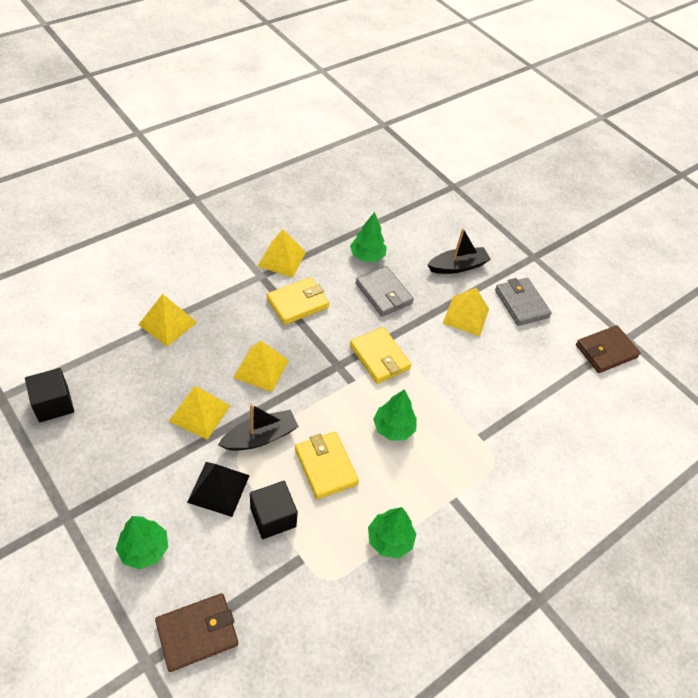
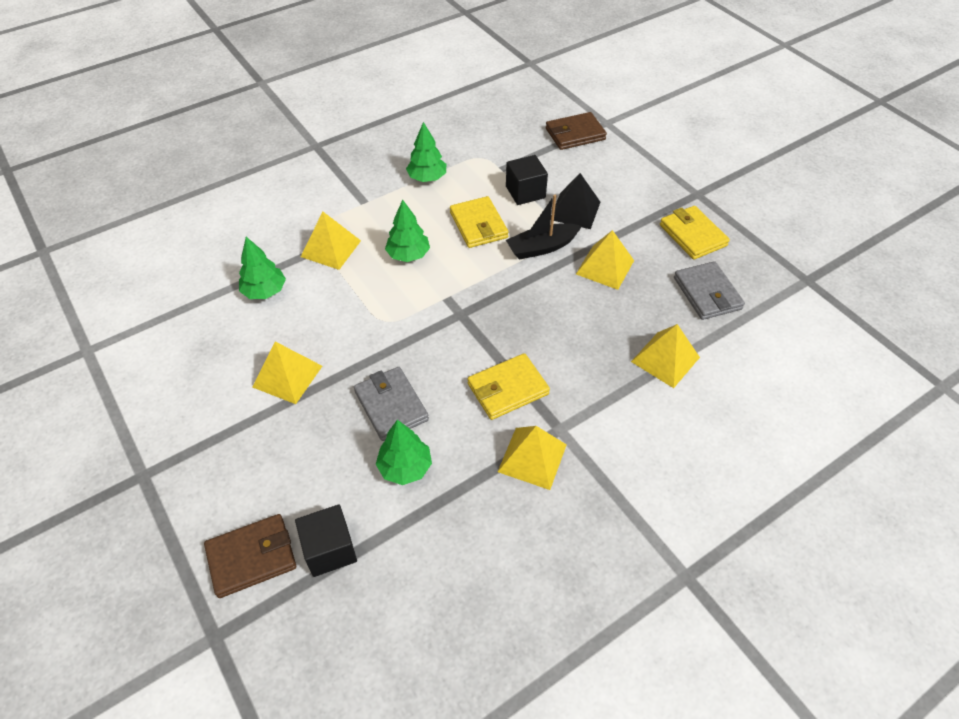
camera: 170 degrees left, 0 degrees up
(53, 404) = (751, 274): black cube -> black cube (330, 549)
(144, 549) = (626, 175): green tree -> green tree (265, 291)
(261, 368) = (547, 309): yellow pyramid -> yellow pyramid (331, 248)
(379, 357) = (411, 323): yellow wallet -> yellow wallet (692, 235)
(458, 266) = (271, 453): black boat -> none
(521, 304) = (203, 395): grey wallet -> grey wallet (707, 293)
(606, 351) = (126, 334): brown wallet -> brown wallet (252, 557)

